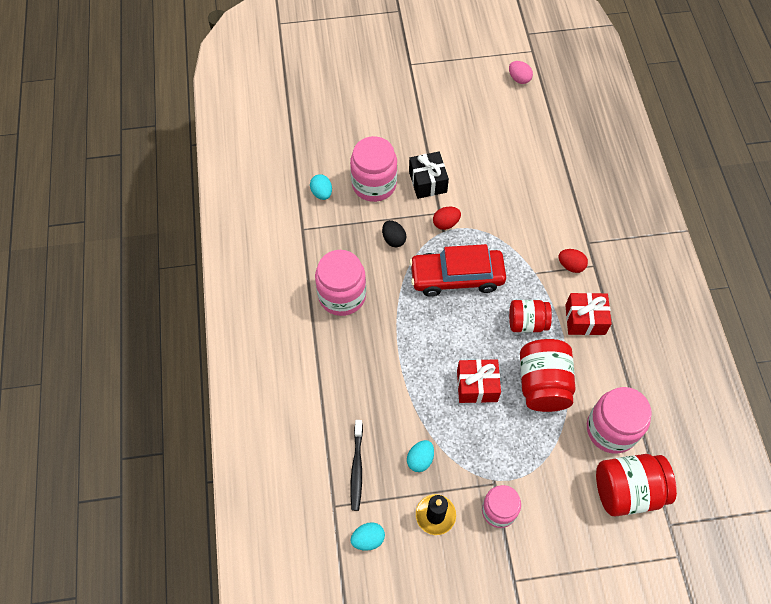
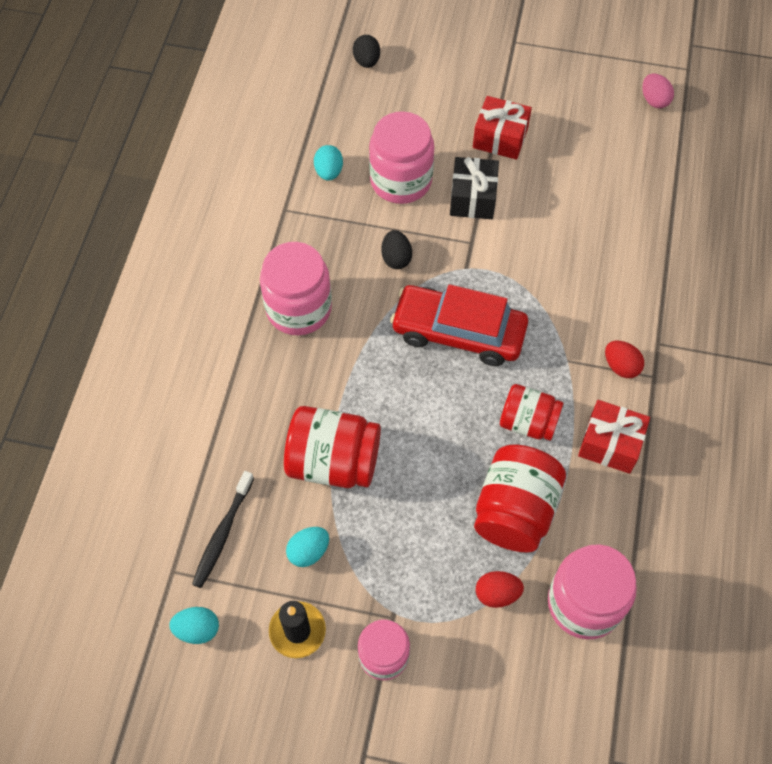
camera: 20 degrees right, 0 degrees up
(314, 107) = (366, 61): none -> black egg
(446, 223) = (474, 259): red egg -> red egg (497, 594)
(477, 386) = (424, 482): red gift -> red gift (500, 138)
(627, 491) = (571, 694): red jar -> red jar (333, 462)

